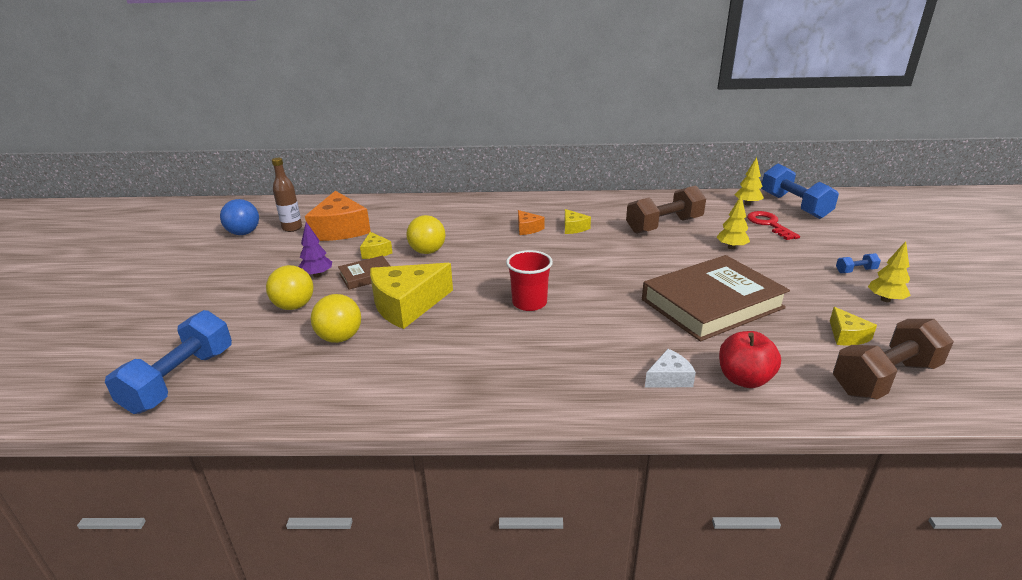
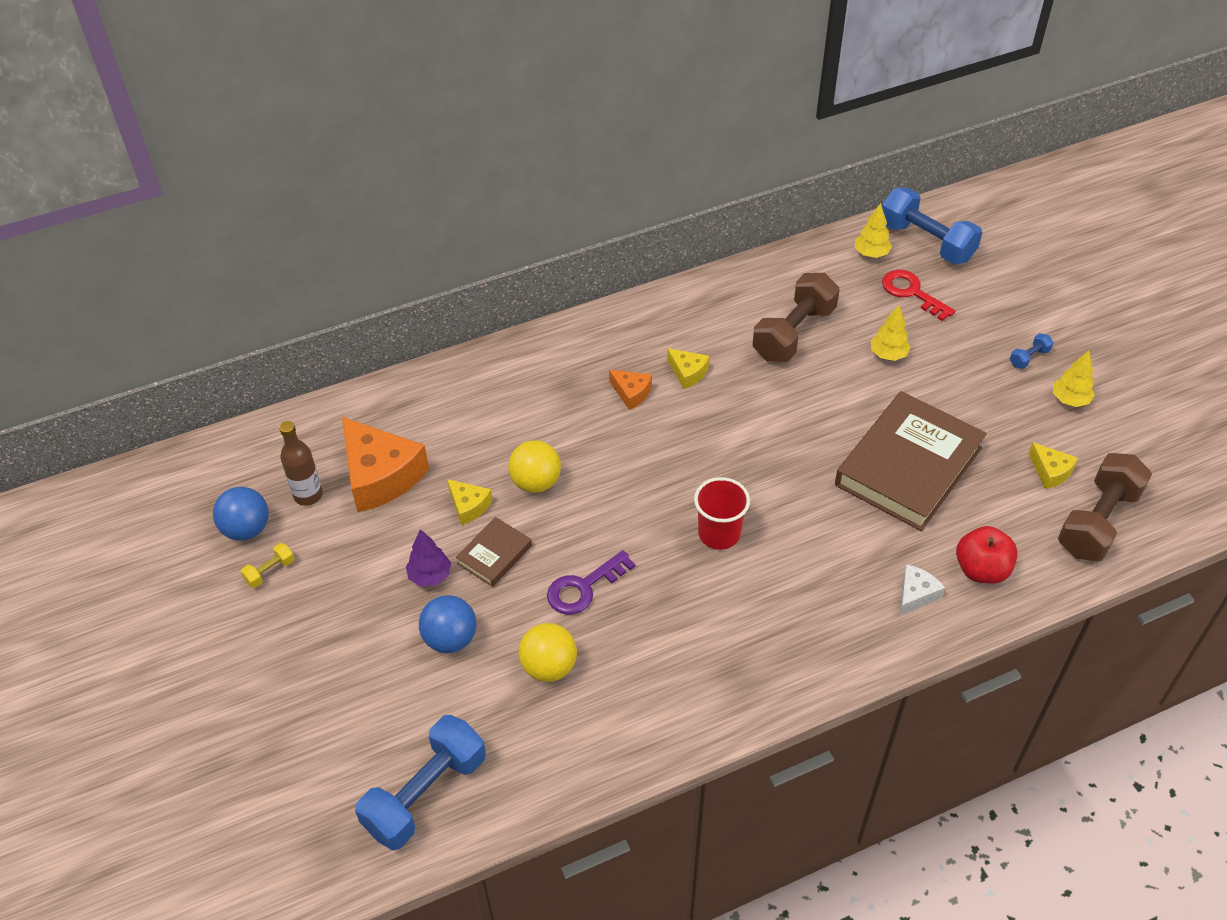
camera: 25 degrees left, 20 degrees up
(180, 380) = (425, 794): blue dumbbell -> blue dumbbell turned 45 degrees clockwise
(233, 251) = (270, 571): none -> yellow dumbbell
(294, 306) = (450, 639): yellow ball -> blue ball
(407, 305) = (584, 587): yellow cheese -> purple key

